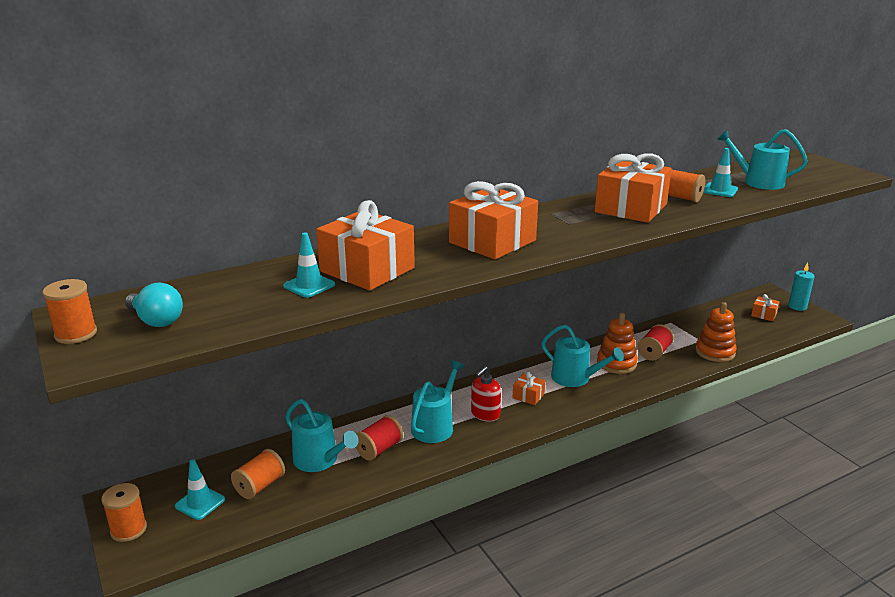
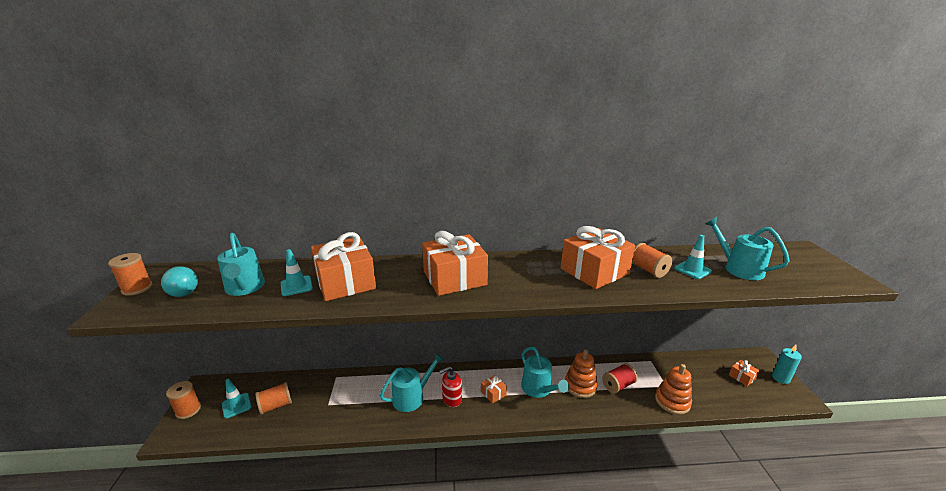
camera: 25 degrees right, 0 degrees up
(319, 460) = (323, 398): turquoise watering can -> turquoise watering can (245, 288)
(379, 449) = (363, 403): red spool -> none

